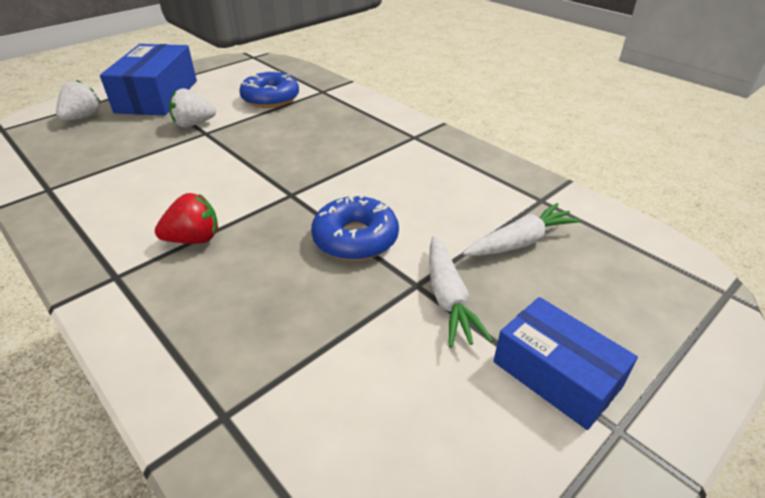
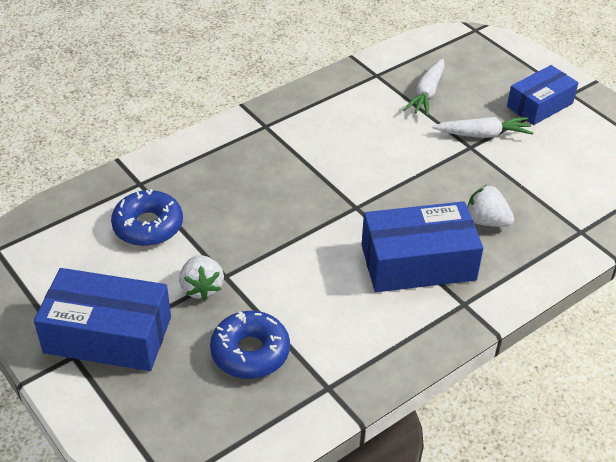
camera: 85 degrees left, 5 degrees up
(83, 118) = (156, 401): white strawberry -> white strawberry (486, 221)
(194, 239) = (418, 262): red strawberry -> blue box
(355, 238) = (420, 171): blue donut -> blue donut (250, 352)
(521, 242) = (426, 94): white carrot -> white carrot turned 135 degrees counterclockwise

